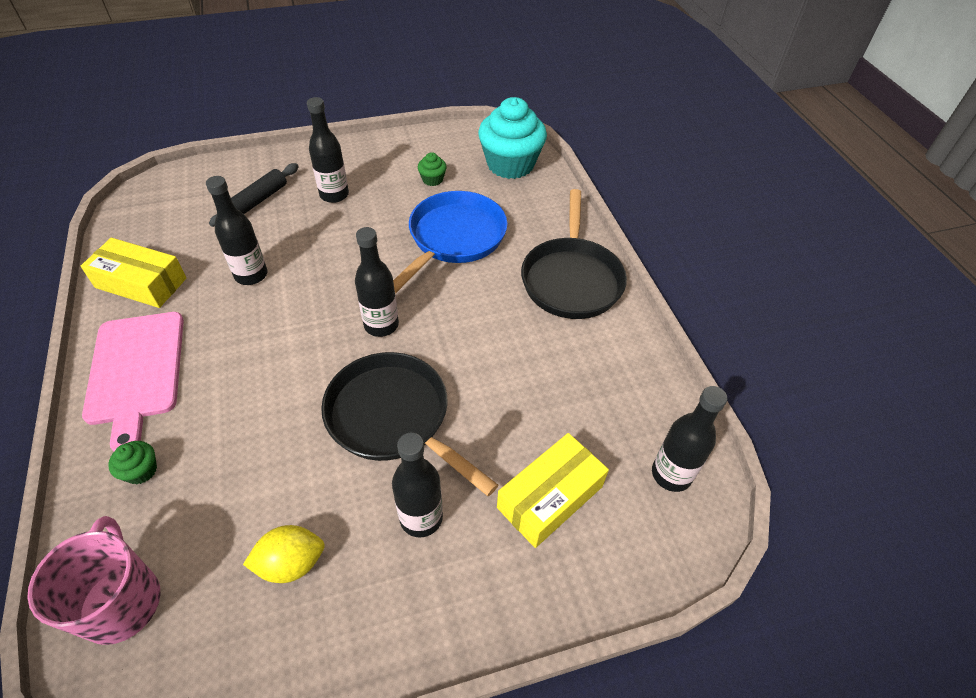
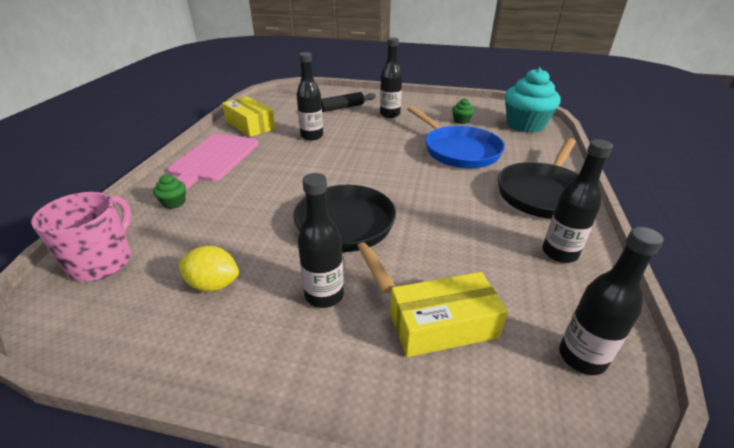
camera: 30 degrees right, 15 degrees down
(381, 325) = (375, 179): black bottle -> black bottle (559, 253)
(453, 238) = (458, 150): blue pan -> blue pan turned 90 degrees clockwise

